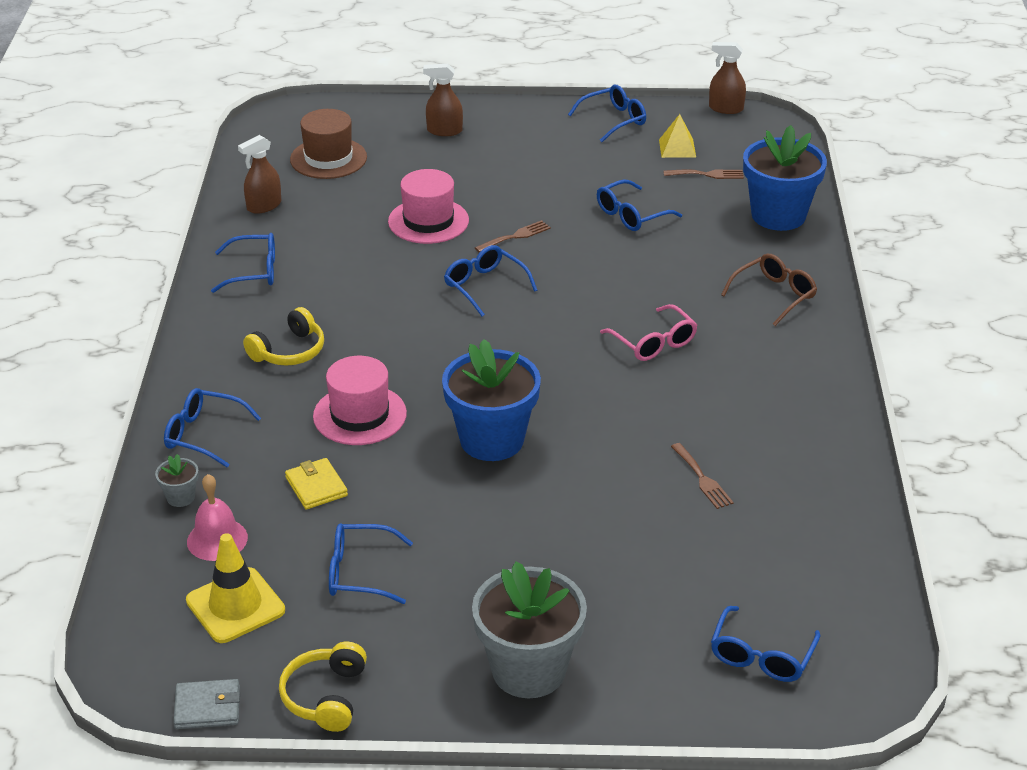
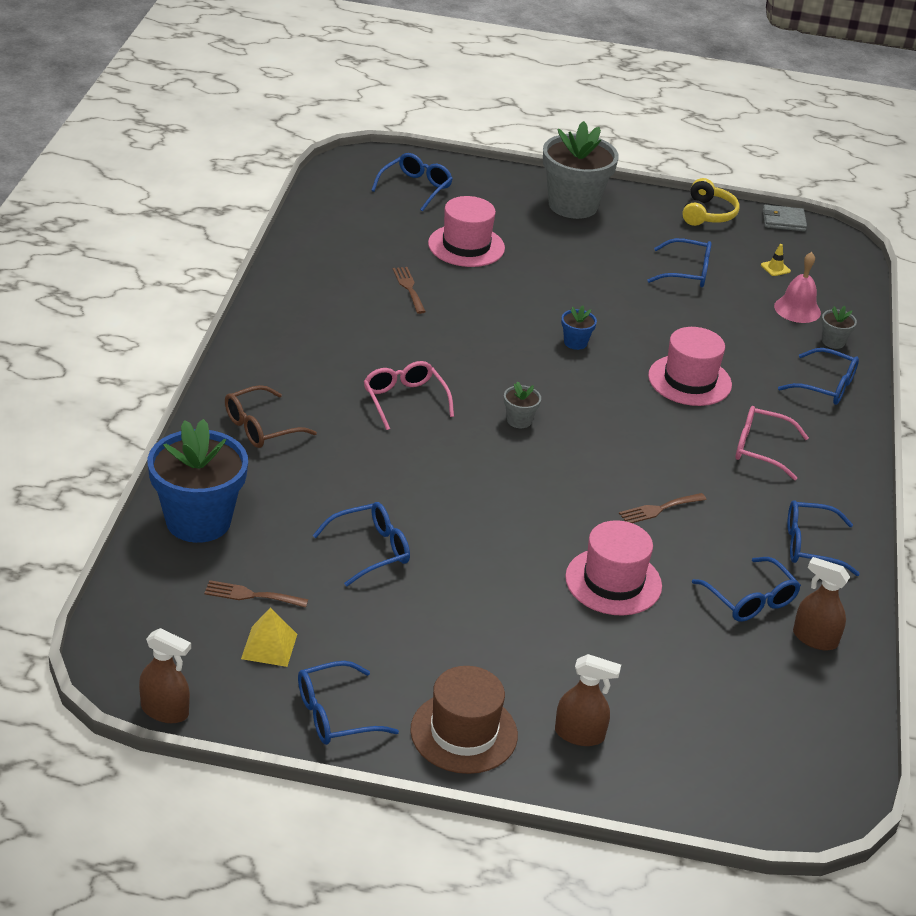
camera: 175 degrees left, 0 degrees up
(235, 606) = (775, 268): yellow traffic cone -> yellow traffic cone, size x0.41
(264, 206) = (814, 638): brown spray bottle -> brown spray bottle turned 120 degrees counterclockwise
(289, 351) = (760, 449): yellow headphones -> pink glasses
(316, 486) = (723, 332): yellow wallet -> none
(328, 158) = (740, 707): brown hat -> brown hat (464, 733)
(484, 286) = (559, 487): blue glasses -> blue glasses (750, 600)
(492, 440) = (575, 342): blue flower pot -> blue flower pot, size x0.42
(516, 236) = (514, 543): brown fork -> brown fork (659, 509)
(535, 341) = (519, 420): none -> grey flower pot
(656, 559) = (466, 246): none -> pink hat

